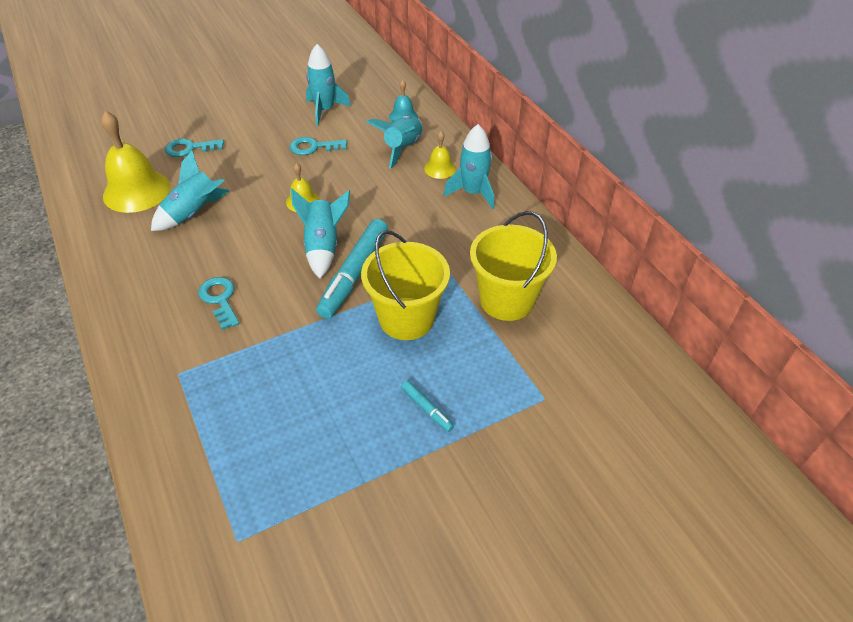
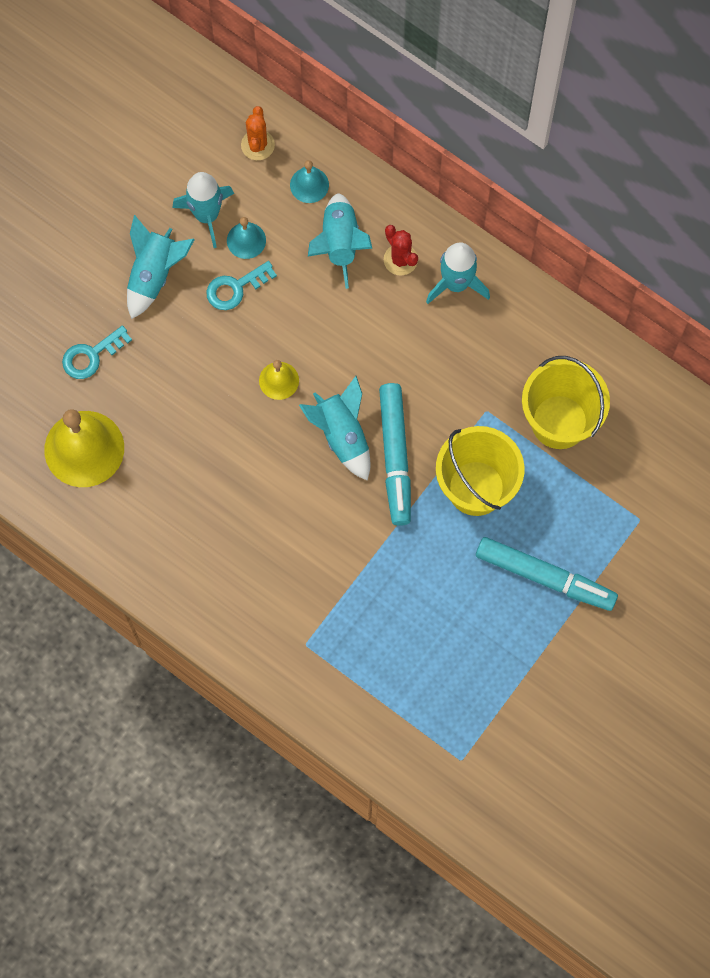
camera: 25 degrees left, 25 degrees up
(194, 213) = (174, 452): turquoise rocket -> turquoise rocket (154, 275)
(220, 299) = (284, 548): turquoise key -> none
(340, 128) = (246, 240): none -> turquoise bell
(383, 91) = (257, 145): none -> orange cactus
(427, 409) = (545, 577): turquoise marker -> turquoise marker, size x2.20
(440, 168) = (400, 260): yellow bell -> red cactus

